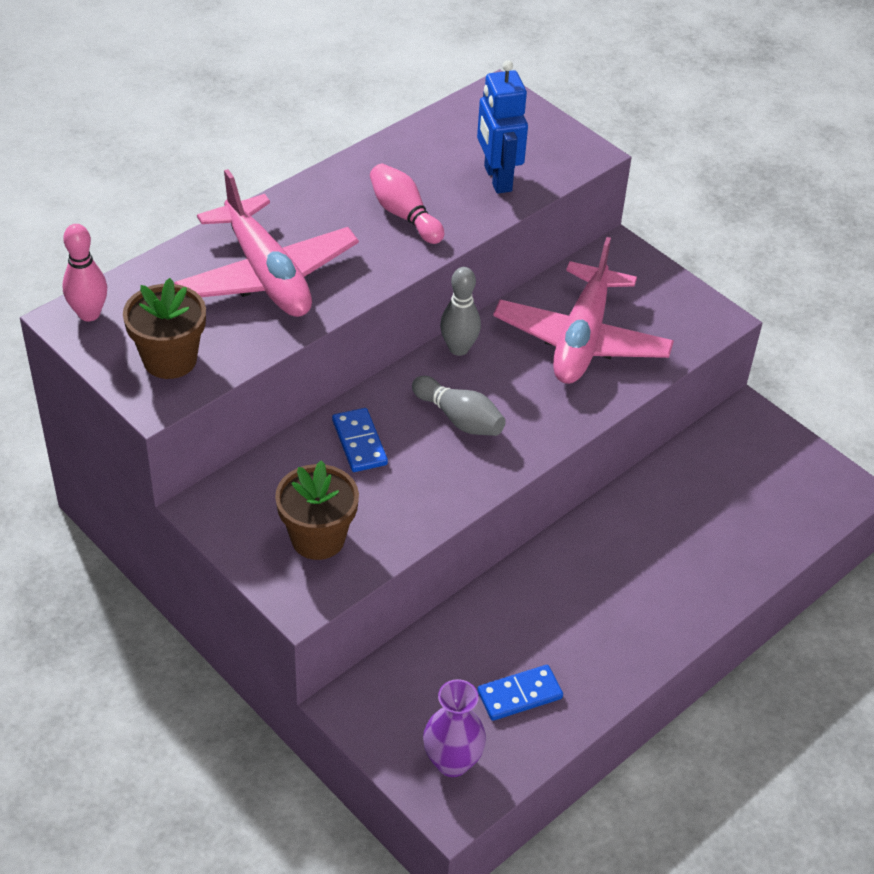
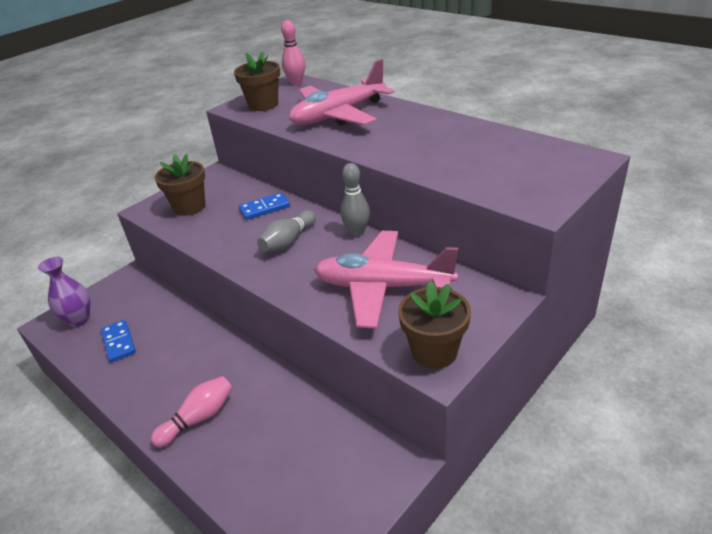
camera: 90 degrees right, 10 degrees down
(404, 215) = (414, 145): pink bowling pin -> pink bowling pin (199, 418)
(497, 179) = (477, 171): blue robot -> none
(693, 316) = (434, 351): none -> brown flower pot

